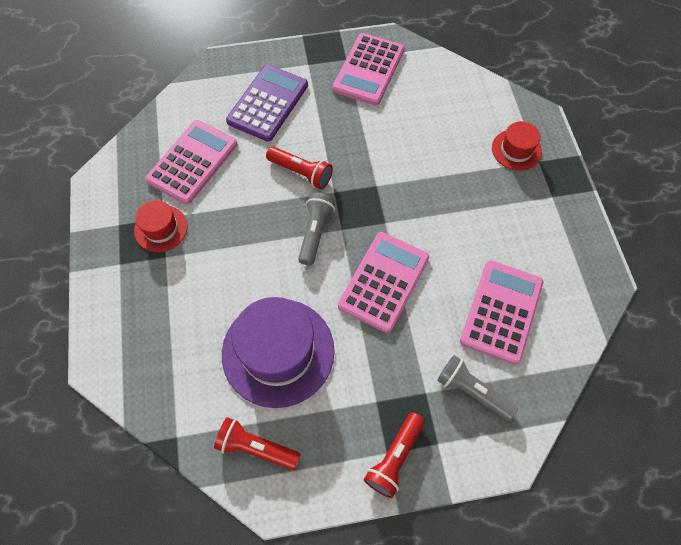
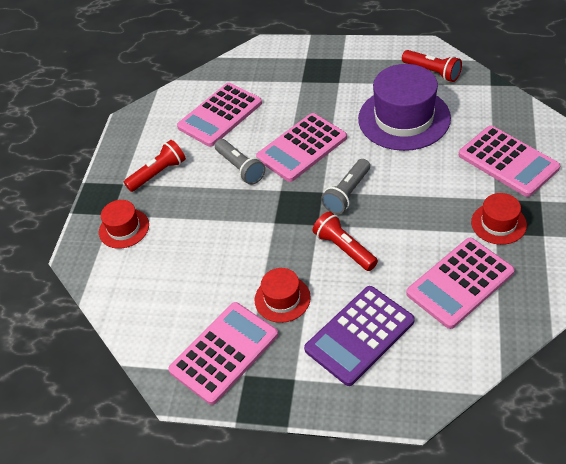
camera: 155 degrees left, 15 degrees down
(152, 309) = (508, 161): none -> pink calculator
(340, 118) = (282, 299): none -> red hat
(394, 458) = (338, 55): red flashlight -> red flashlight (158, 173)
(472, 391) = (268, 78): grey flashlight -> grey flashlight (240, 168)

